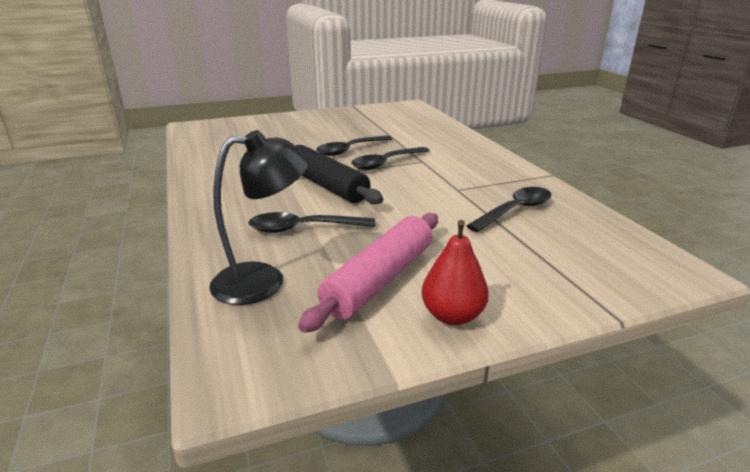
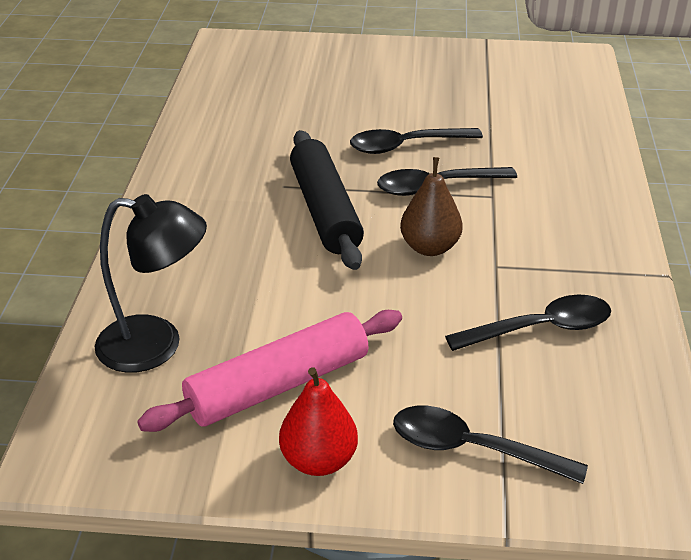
camera: 25 degrees right, 10 degrees up
(303, 228) = (247, 280): black spoon -> black spoon (472, 449)
(410, 189) = (430, 247): none -> brown pear

